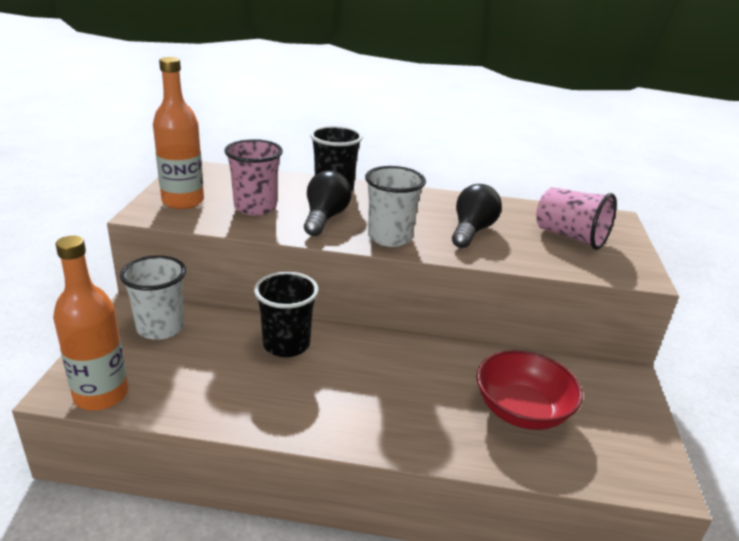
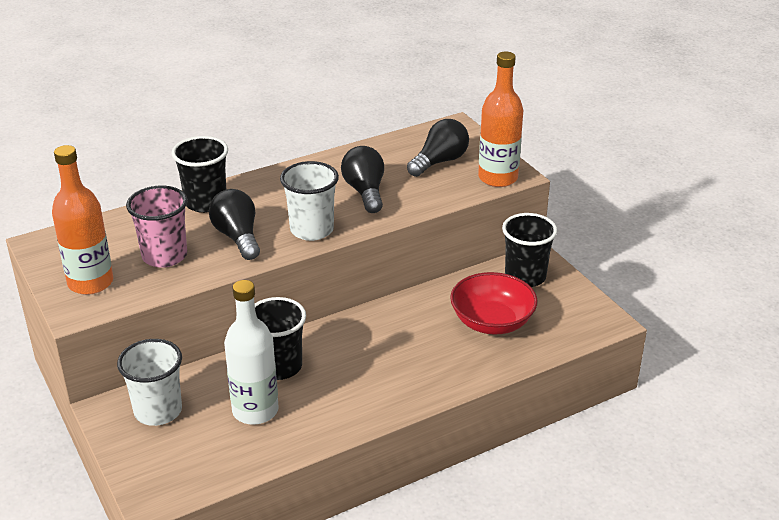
camera: 35 degrees left, 5 degrees up
(101, 395) = (187, 483): orange bottle -> orange bottle (498, 178)
(225, 368) = (255, 410): none -> white bottle
(570, 237) = (440, 161): pink cup -> black light bulb
(599, 387) = (525, 277): none -> black cup

